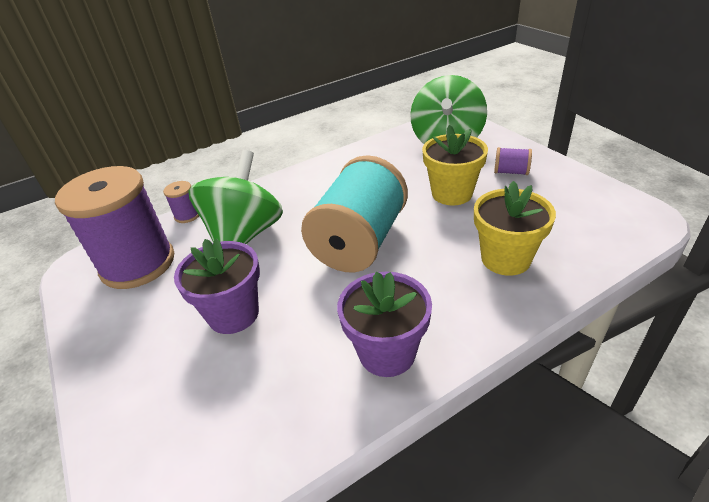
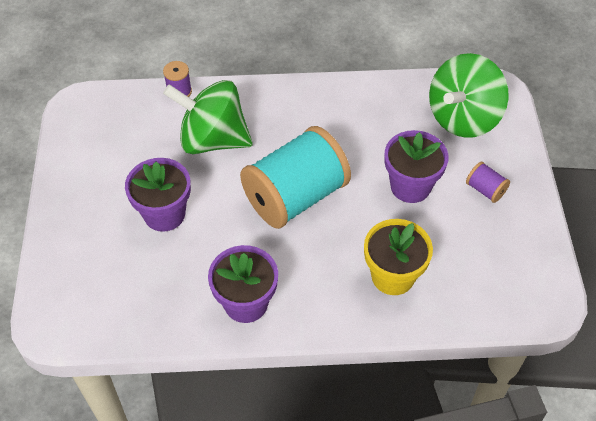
camera: 25 degrees right, 15 degrees up
(138, 264) = (119, 127): purple spool -> none
(245, 235) = (212, 139): green spinning top -> green spinning top turned 120 degrees counterclockwise
(452, 193) = (410, 186): yellow flower pot -> purple flower pot

